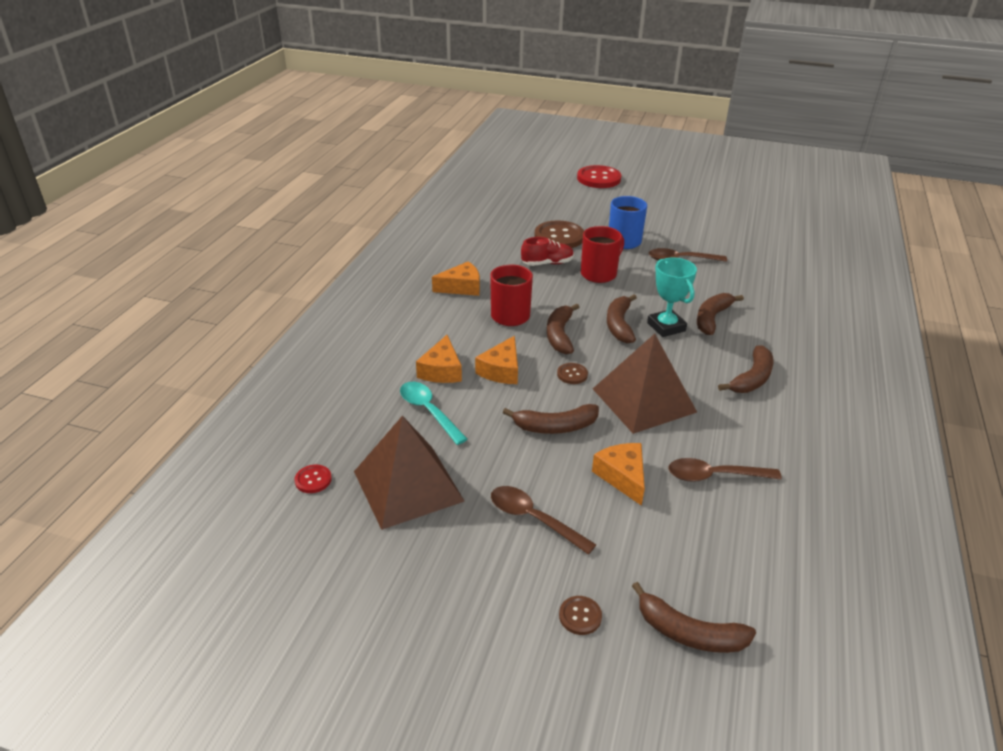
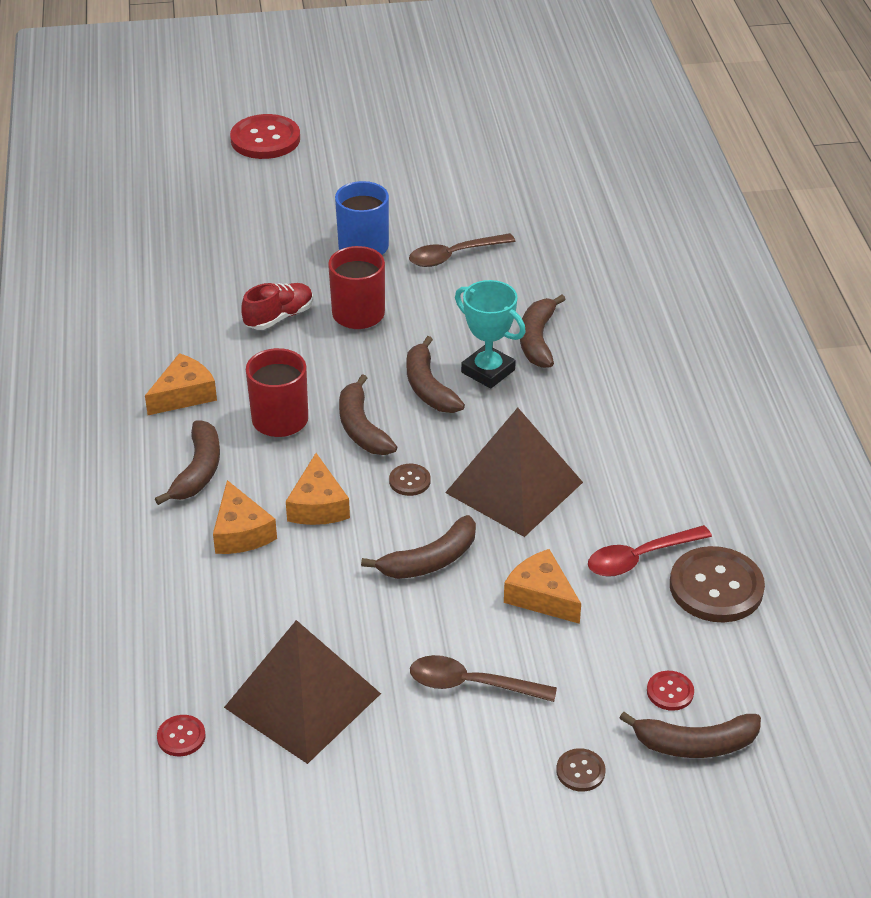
camera: 25 degrees left, 5 degrees up
(429, 411) = (263, 595): turquoise spoon -> none
(559, 237) = (269, 265): brown button -> brown button (716, 587)
(688, 582) = (670, 692): none -> red button
(715, 476) = (640, 558): brown spoon -> red spoon
(752, 378) = (624, 414): brown banana -> brown banana (198, 471)

